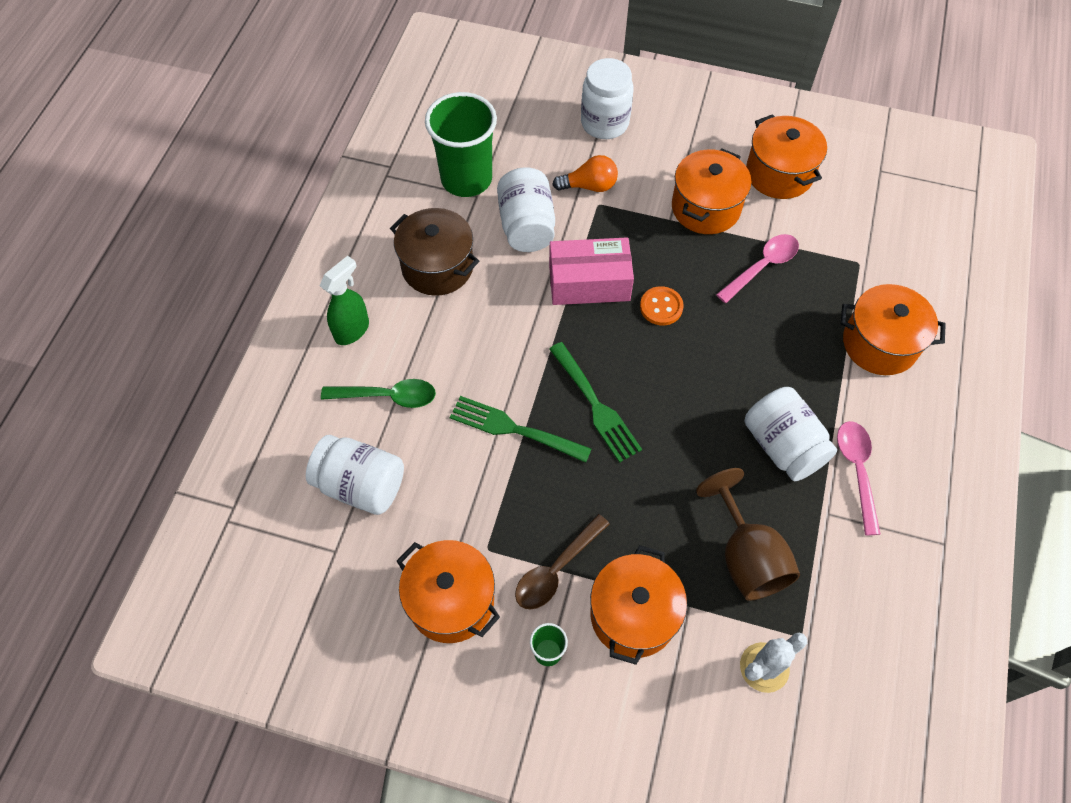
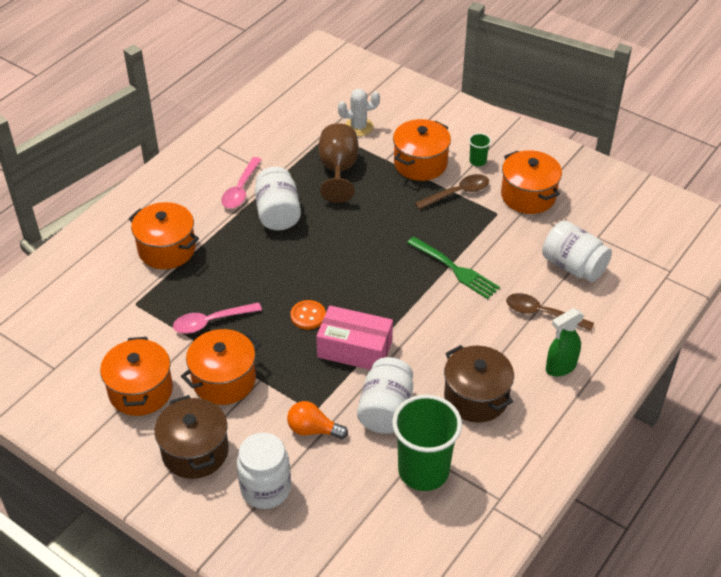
camera: 160 degrees left, 15 degrees down
(387, 396) = (542, 314): green spoon -> brown spoon
(595, 405) = (391, 268): green fork -> none
(688, 135) = (195, 451): none -> brown pot

